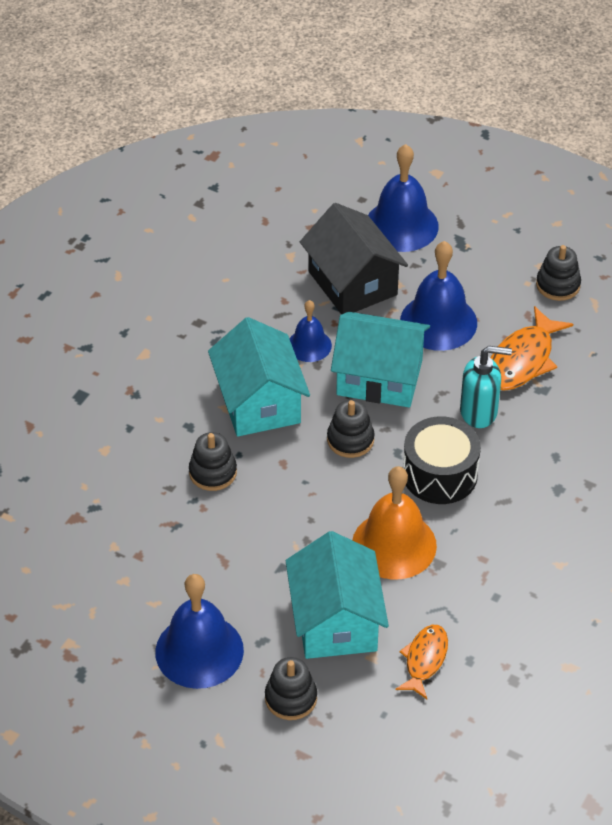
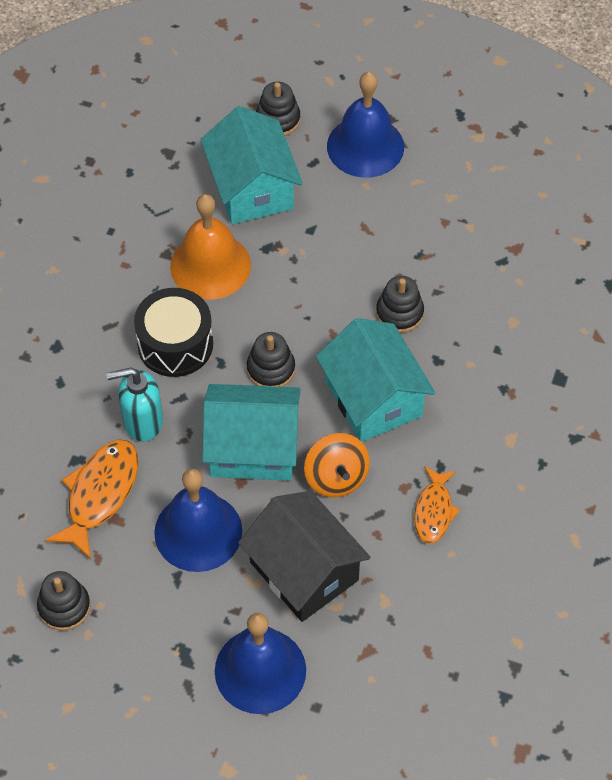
camera: 170 degrees right, 10 degrees up
(309, 345) = (336, 477): blue bell -> orange spinning top
(424, 660) = (168, 166): orange fish -> orange fish (434, 511)

